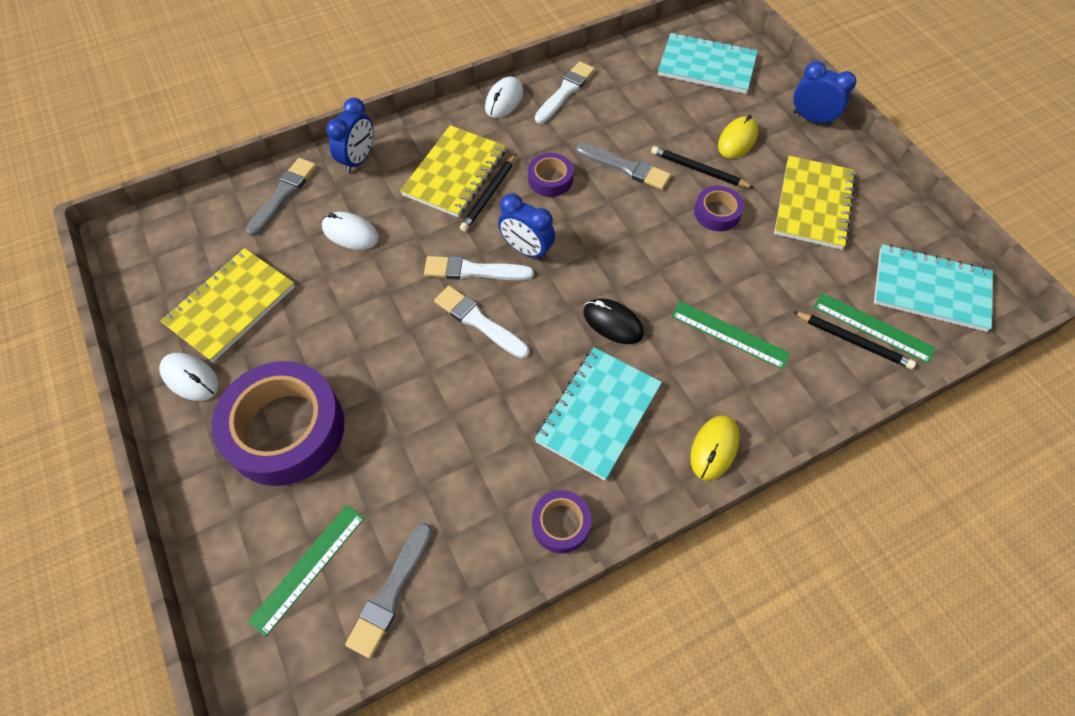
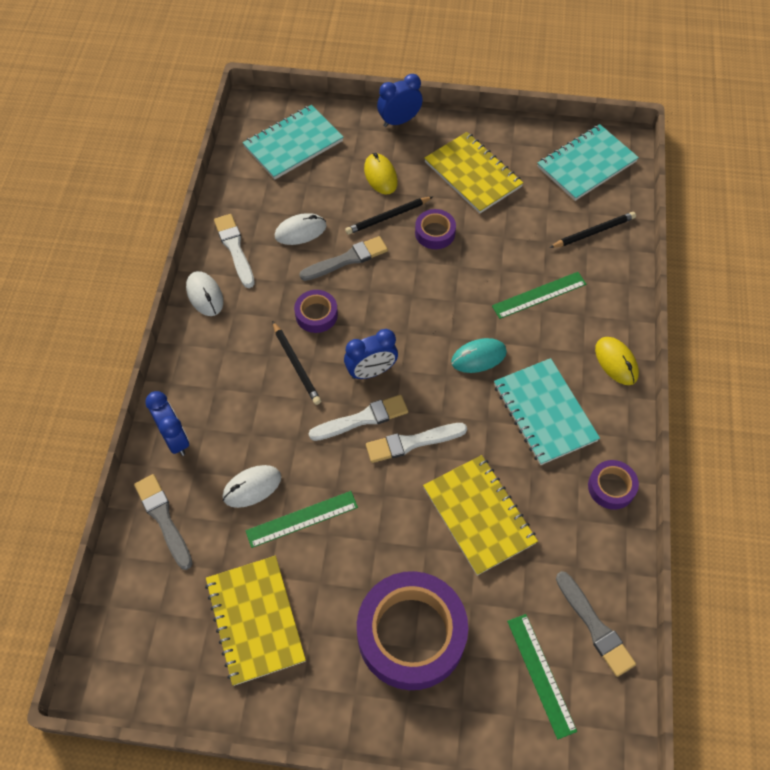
camera: 55 degrees left, 0 degrees up
(190, 378) = (307, 688): white mouse -> white mouse (300, 231)
(455, 173) = (253, 376): yellow notebook -> yellow notebook (479, 515)
(474, 271) = (362, 419): white brush -> white brush turned 150 degrees counterclockwise
(613, 323) = (478, 357): black mouse -> turquoise mouse
(873, 327) = (591, 214): green ruler -> green ruler (302, 519)

